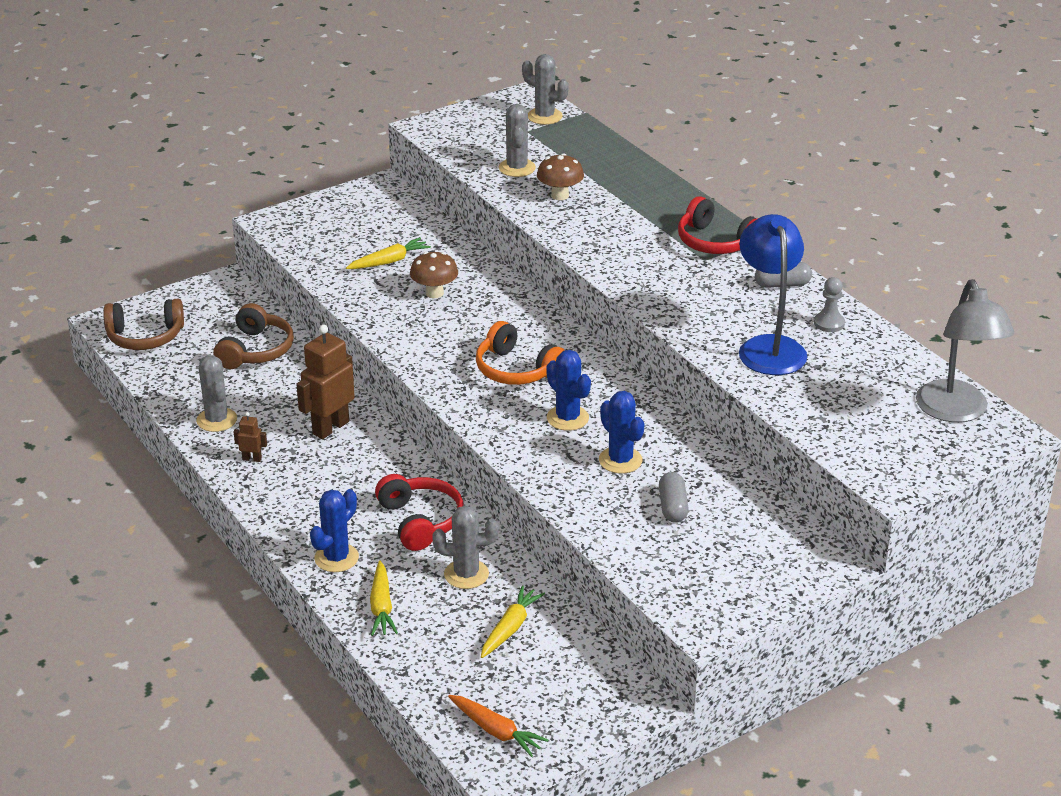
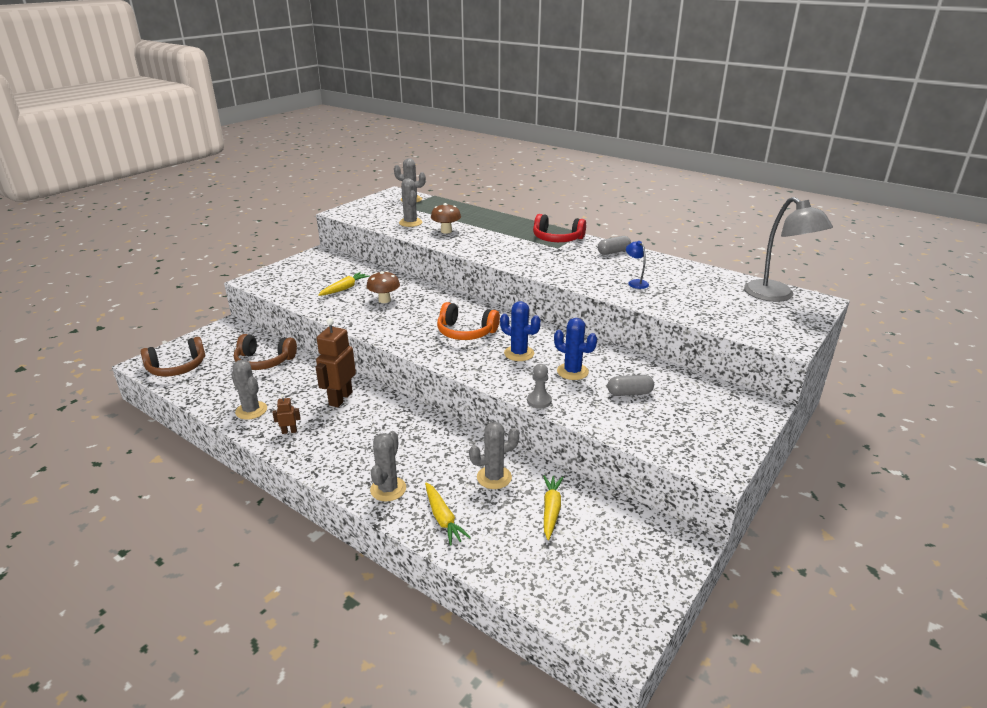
camera: 20 degrees left, 5 degrees down
(255, 350) = (264, 361): brown headphones -> brown headphones turned 105 degrees clockwise
(336, 558) = (388, 489): blue cactus -> grey cactus
(420, 521) = (438, 447): red headphones -> none
(496, 731) = (595, 601): orange carrot -> none
(672, 507) = (629, 393): grey capsule -> grey capsule turned 75 degrees counterclockwise
(769, 347) = (635, 282): blue lamp -> blue lamp, size x0.45
(829, 323) = (658, 266): grey pawn -> grey pawn (539, 401)

